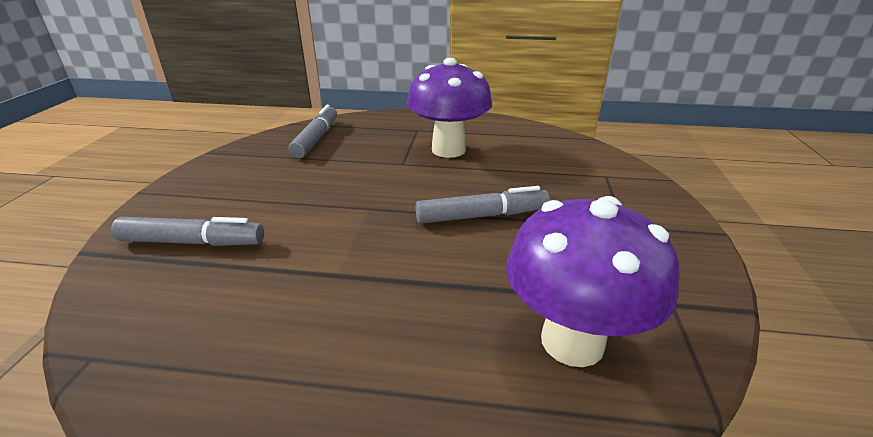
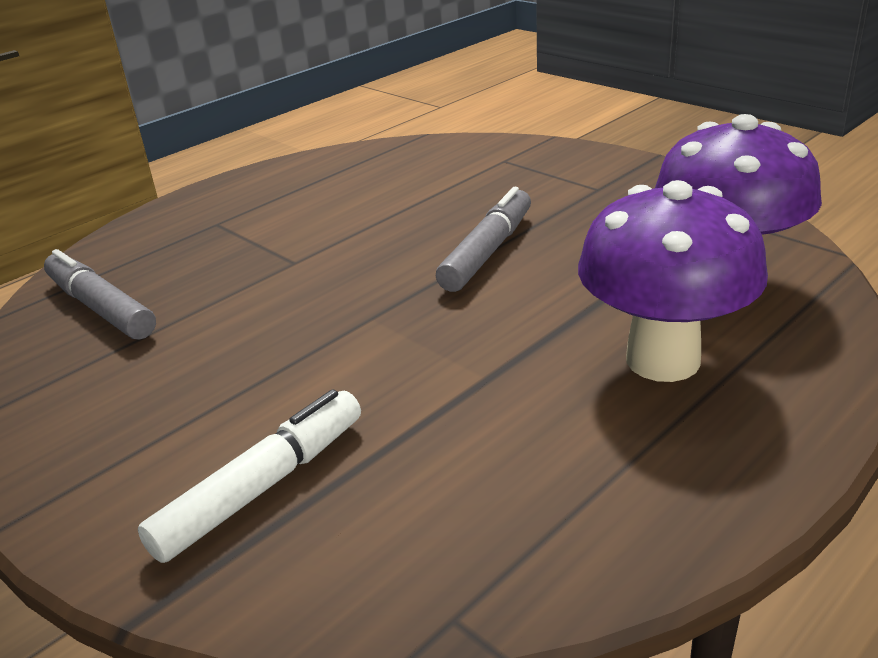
camera: 50 degrees left, 0 degrees up
(192, 242) = (263, 486): grey marker -> white marker
(448, 150) = (310, 221): purple mushroom -> purple mushroom (662, 360)

